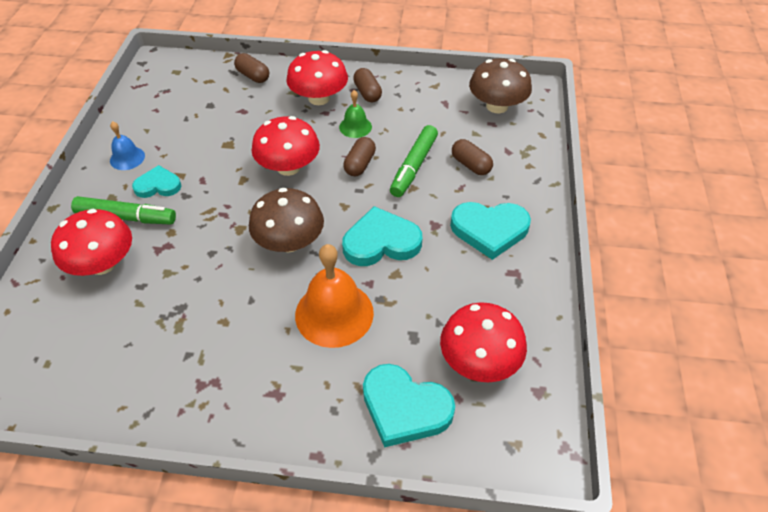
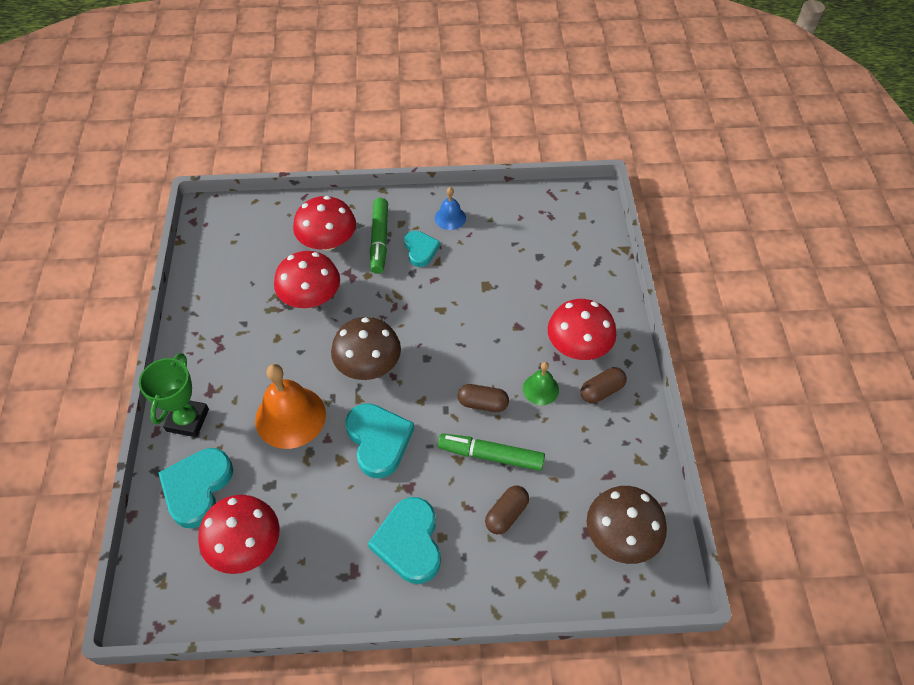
camera: 80 degrees right, 5 degrees up
(253, 76) = (596, 279): brown capsule -> none
(288, 167) = (465, 342): red mushroom -> red mushroom (311, 297)
(311, 419) = (187, 420): none -> green trophy

